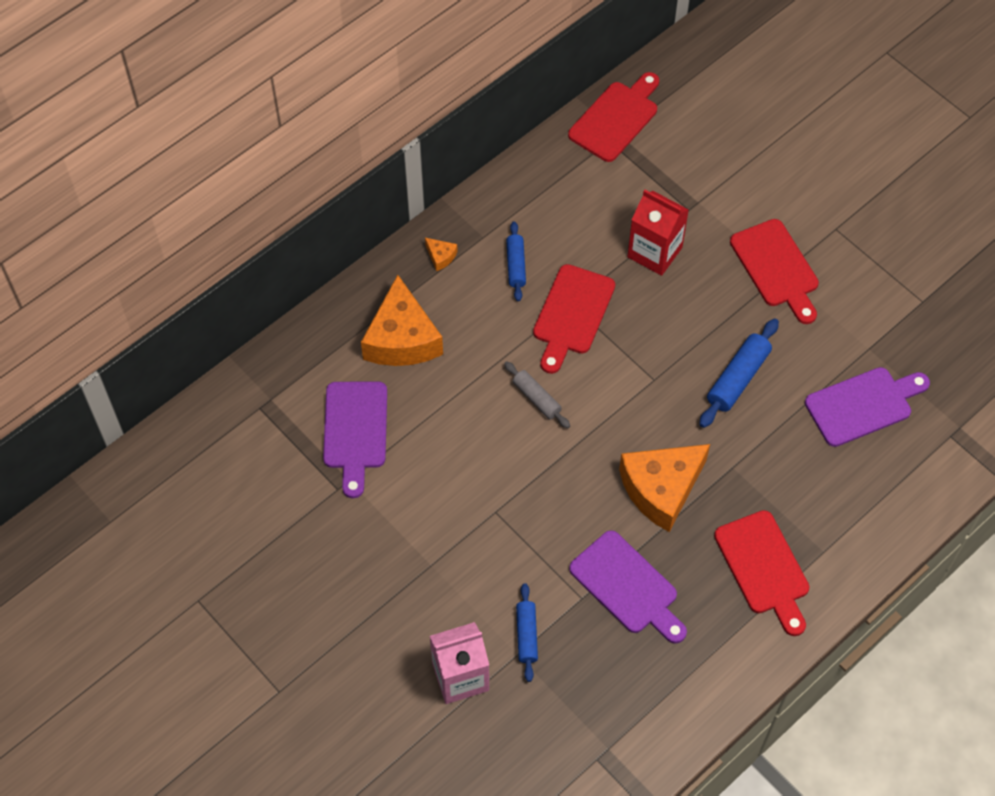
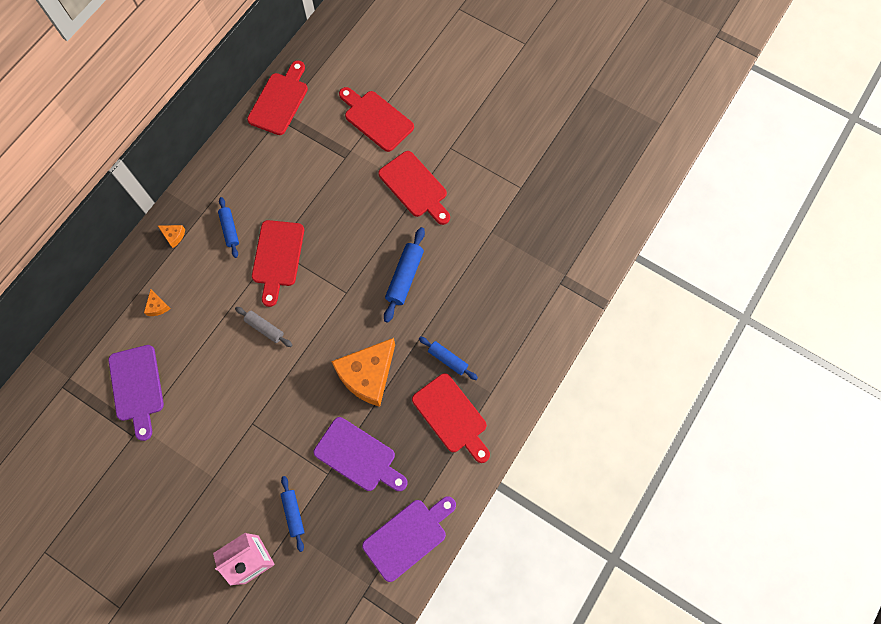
camera: 15 degrees left, 10 degrees up
(402, 338) = (157, 306): orange cheese -> orange cheese, size x0.40
(654, 252) = (327, 196): red carton -> none
(742, 170) = (376, 119): none -> red cutting board
(774, 495) = (447, 359): none -> blue rolling pin
(863, 405) = (495, 275): purple cutting board -> purple cutting board (408, 536)

